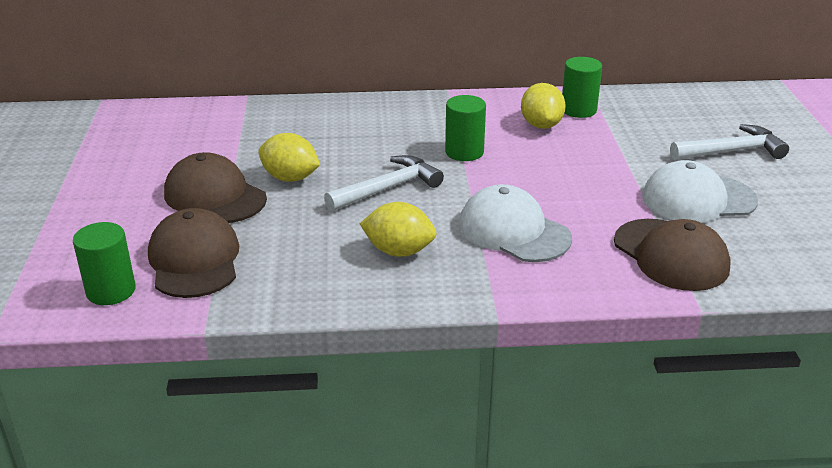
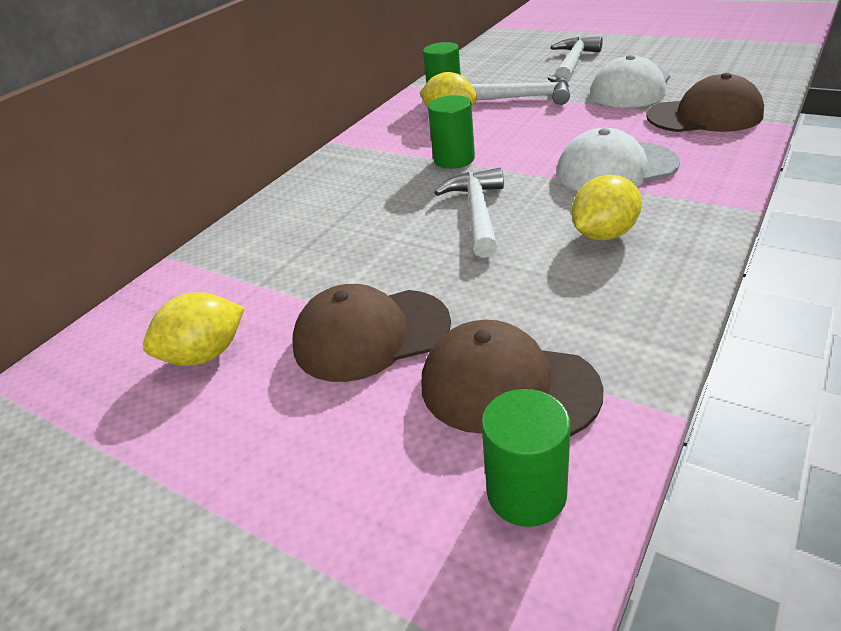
camera: 50 degrees left, 5 degrees up
(290, 178) = (390, 268): yellow lemon -> yellow lemon (205, 355)
(617, 149) = (525, 97): none -> white hammer

